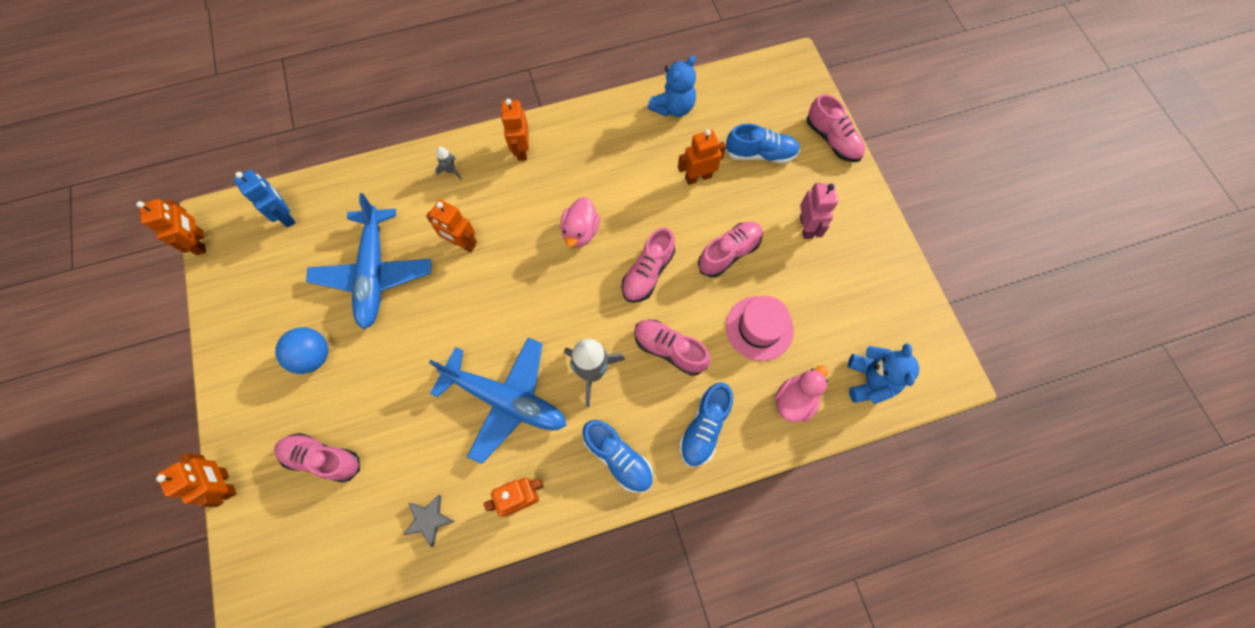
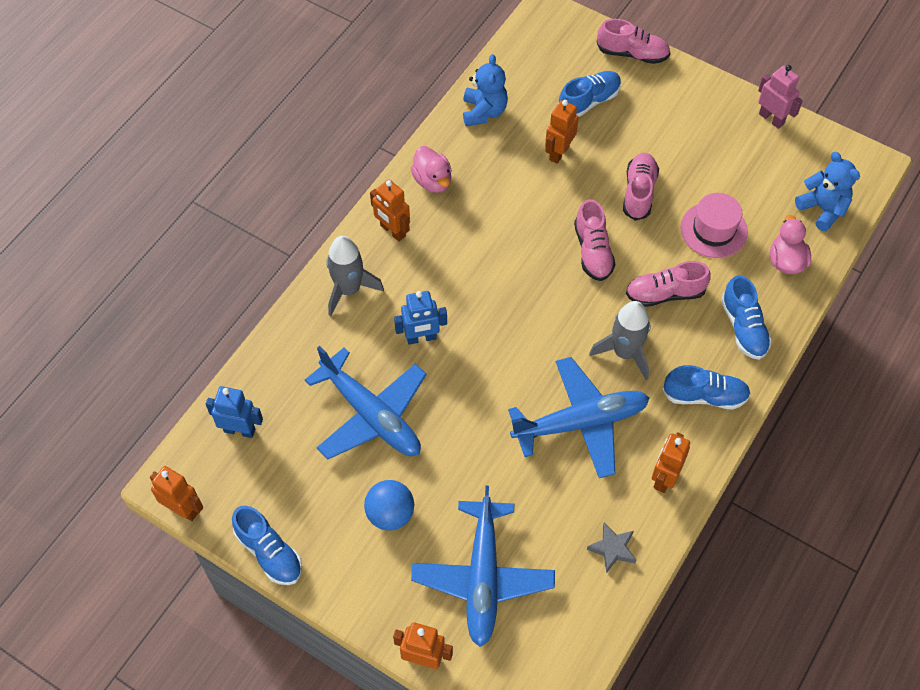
camera: 40 degrees left, 10 degrees down
(216, 317) = (269, 553): none -> blue shoe
(323, 458) = (482, 577): pink shoe -> blue plane
(451, 170) = (349, 289): grey rocket -> grey rocket, size x2.12
(462, 243) = (421, 338): orange robot -> blue robot
(580, 232) = (509, 259): pink duck -> pink duck (432, 181)
(806, 227) = (676, 132): pink robot -> pink robot (771, 119)

